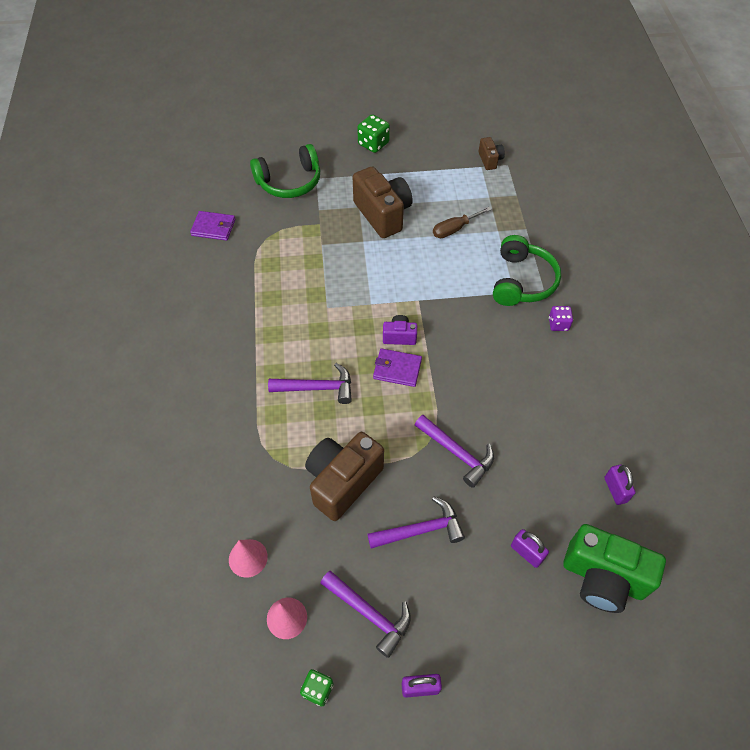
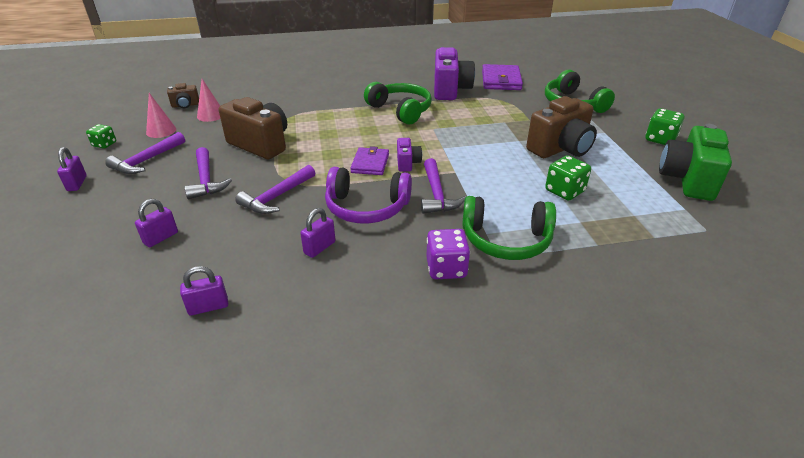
camera: 85 degrees right, 20 degrees down
(213, 227) = (501, 80): purple wallet -> purple wallet, size x1.52
(229, 279) = (450, 90): none -> purple camera
(276, 333) = (401, 110): none -> green headphones
(317, 388) = (349, 129): purple hammer -> purple hammer (437, 194)
(454, 229) = (564, 191): brown screwdriver -> green dice
(476, 374) = (366, 207): none -> purple headphones
(490, 160) = (703, 216): brown camera -> brown camera (185, 105)
(536, 411) = (319, 247): none -> purple padlock
(558, 324) = (446, 268): purple dice -> purple dice, size x1.52
(603, 578) = (110, 290): green camera -> green camera (687, 180)

